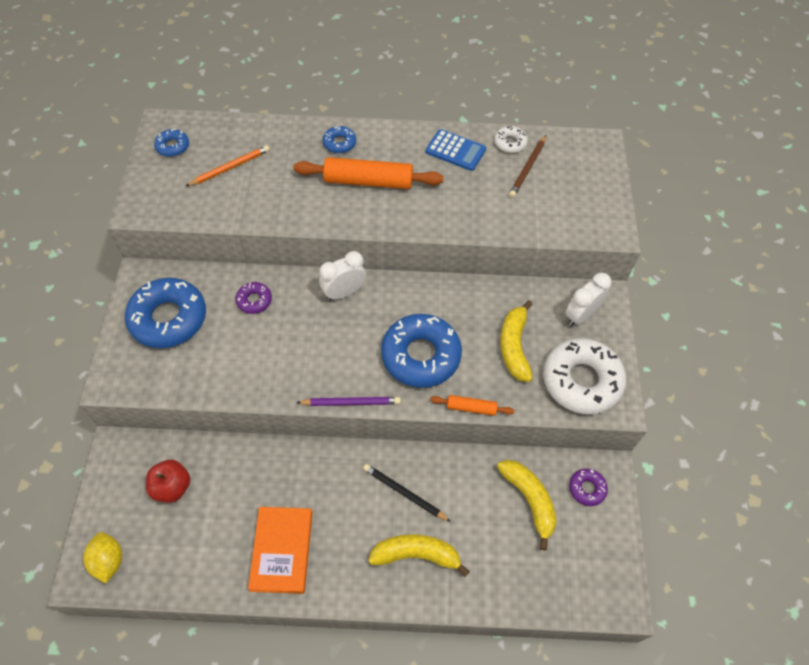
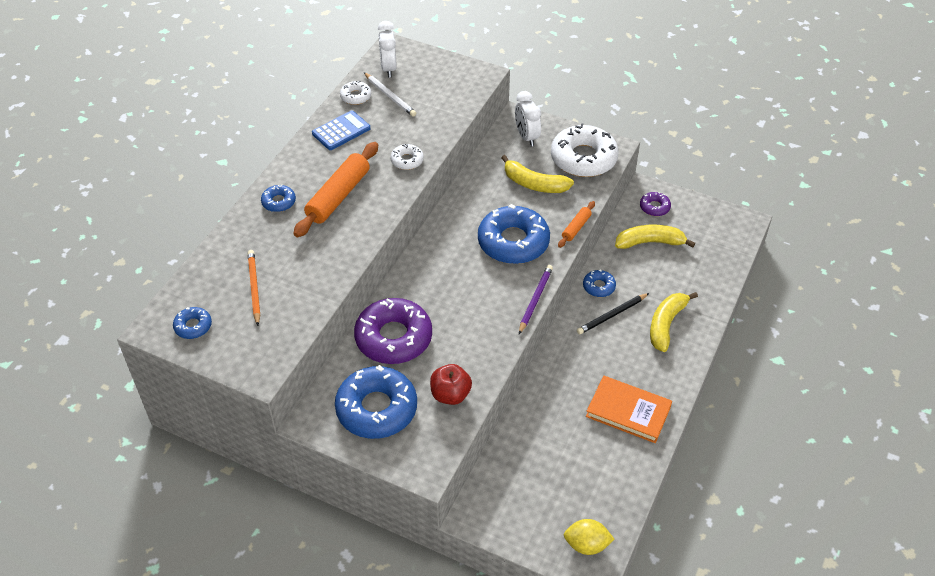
camera: 65 degrees left, 10 degrees down
(172, 487) = (535, 478): red apple -> red apple (450, 395)
(254, 300) = (393, 338): purple donut -> purple donut, size x2.15
(344, 292) = (422, 272): white clock -> white clock (388, 68)
(438, 467) = (599, 286): none -> blue donut
(444, 215) = (407, 160): none -> white donut
(527, 168) = (389, 96): brown pencil -> white pencil

